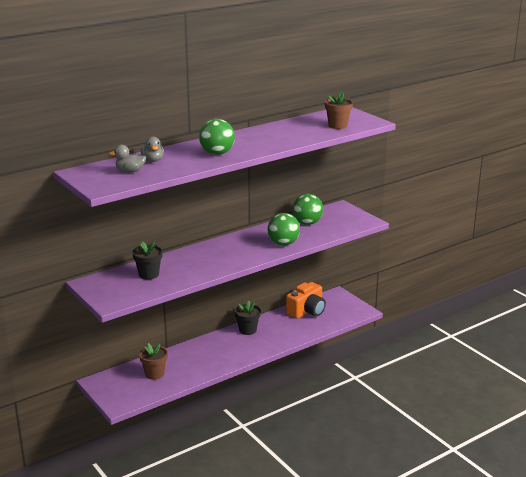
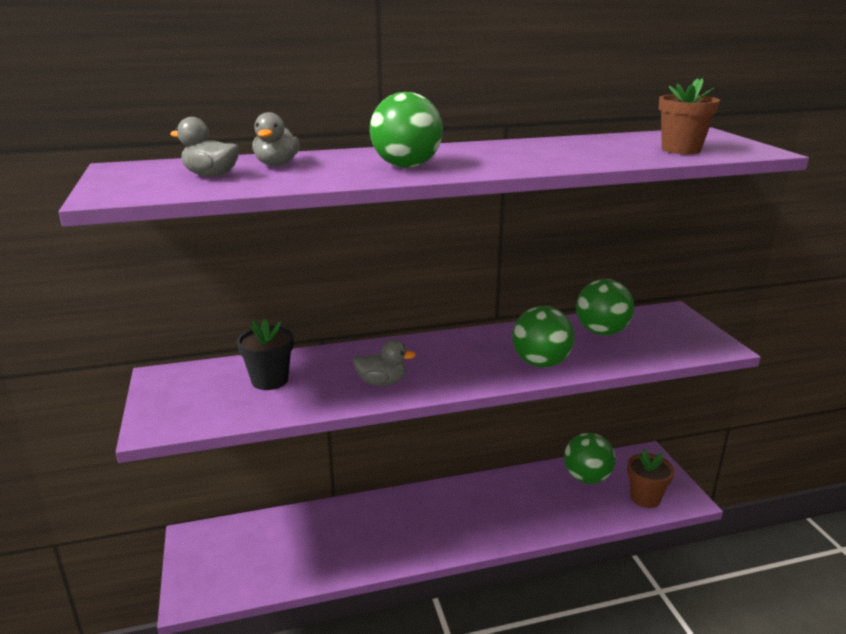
camera: 20 degrees right, 0 degrees up
(154, 374) = (285, 545): brown flower pot -> brown flower pot (645, 498)
(208, 266) = (382, 382): none -> grey duck
(247, 330) = (475, 493): black flower pot -> none
(307, 311) = (587, 478): orange camera -> green ball

